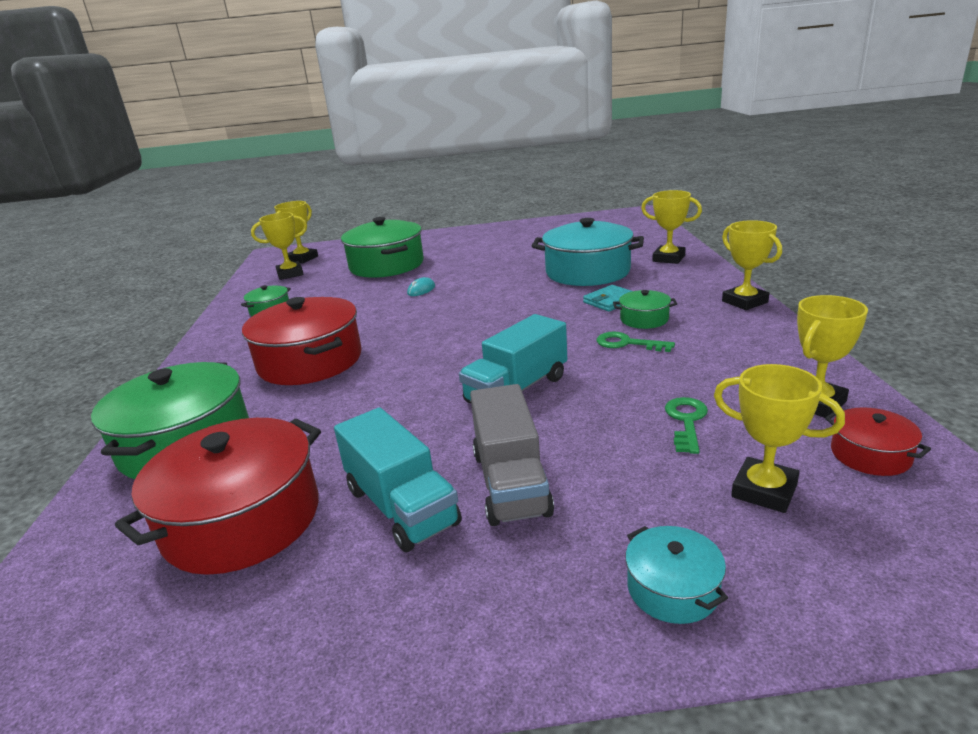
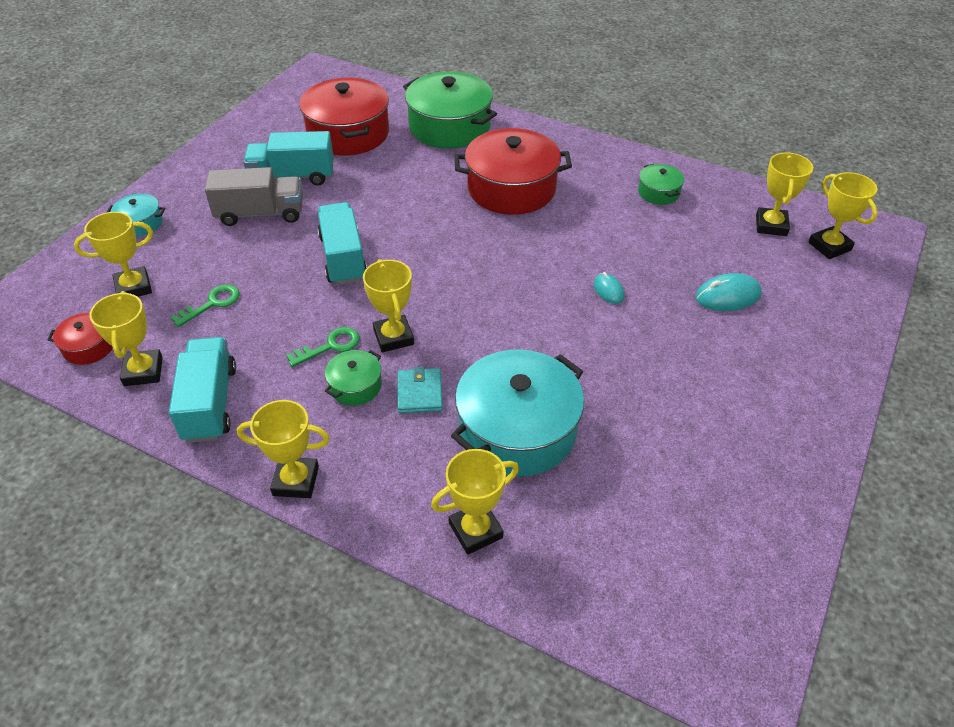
camera: 120 degrees right, 20 degrees up
(386, 265) = (727, 296): green pot -> turquoise mouse
(510, 483) = (260, 214): grey truck -> grey truck turned 150 degrees clockwise
(577, 328) = (393, 337): none -> yellow trophy
(686, 421) = (212, 303): green key -> green key turned 90 degrees counterclockwise
(767, 356) = (210, 403): none -> turquoise truck

